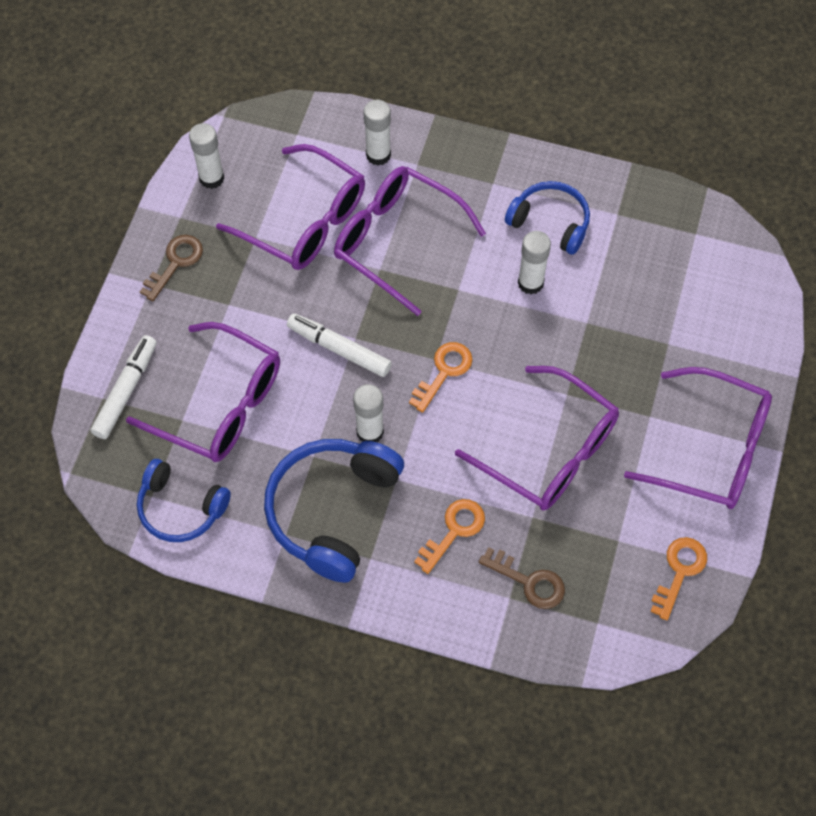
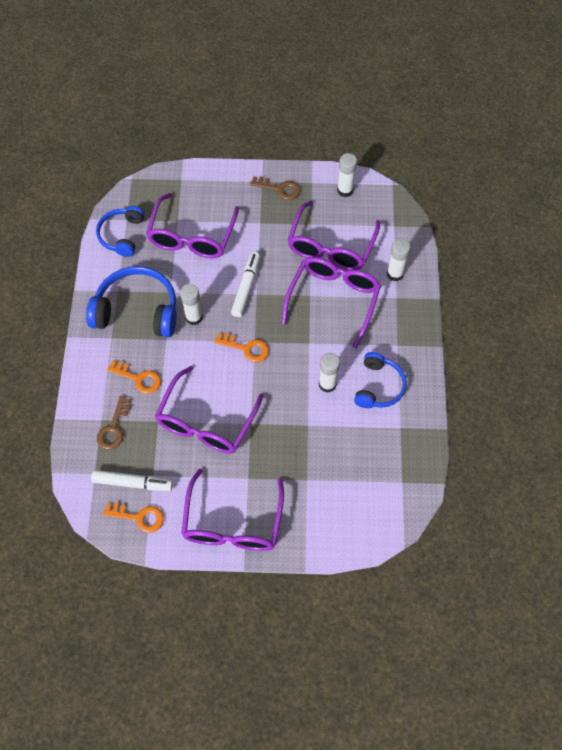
camera: 75 degrees right, 0 degrees up
(126, 391) = (188, 189): white marker -> white marker (133, 483)

